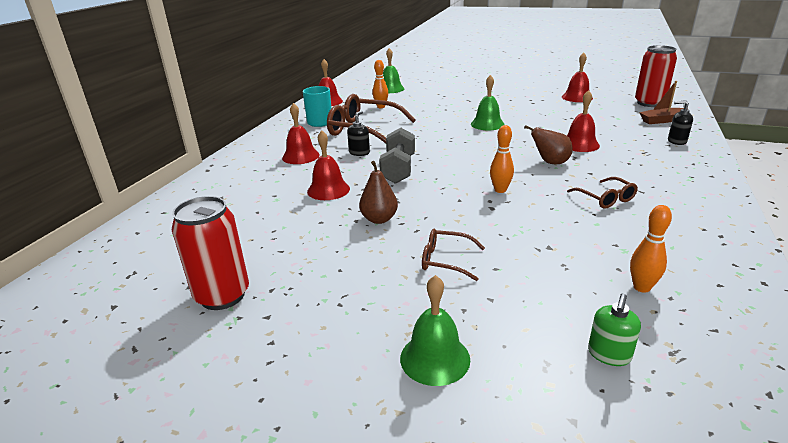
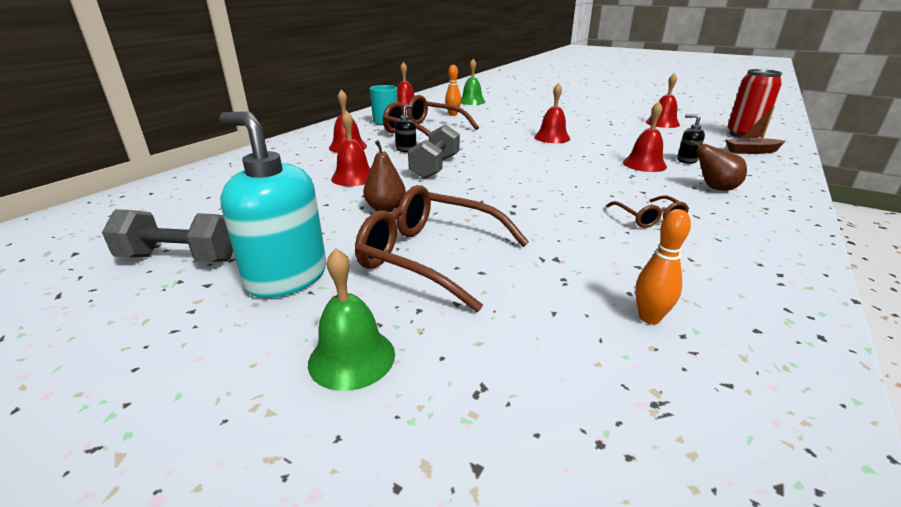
camera: 10 degrees right, 0 degrees up
(222, 296) = (180, 258): red can -> grey dumbbell
(334, 298) = (287, 277): none -> turquoise soap dispenser
(445, 260) = (430, 256): brown glasses -> brown glasses, size x1.99
(487, 124) = (552, 137): green bell -> red bell
(500, 190) = (531, 197): orange bowling pin -> none
(550, 162) = (602, 177): brown pear -> brown pear (714, 188)
(609, 354) = (568, 391): green soap dispenser -> none
(676, 141) = (761, 172): black soap dispenser -> black soap dispenser (686, 160)

